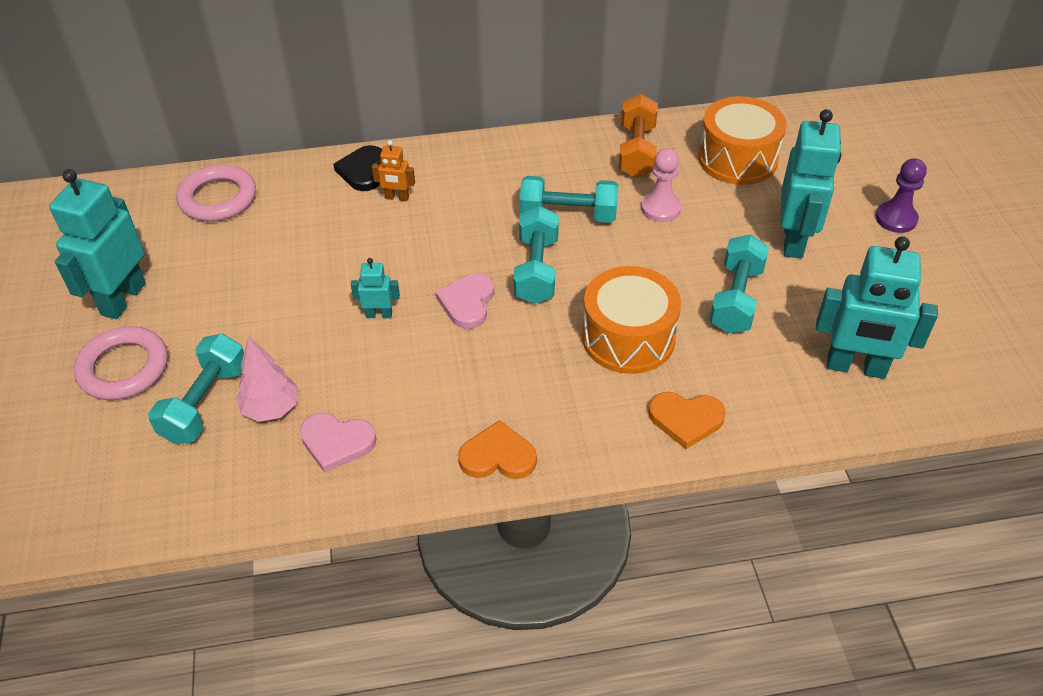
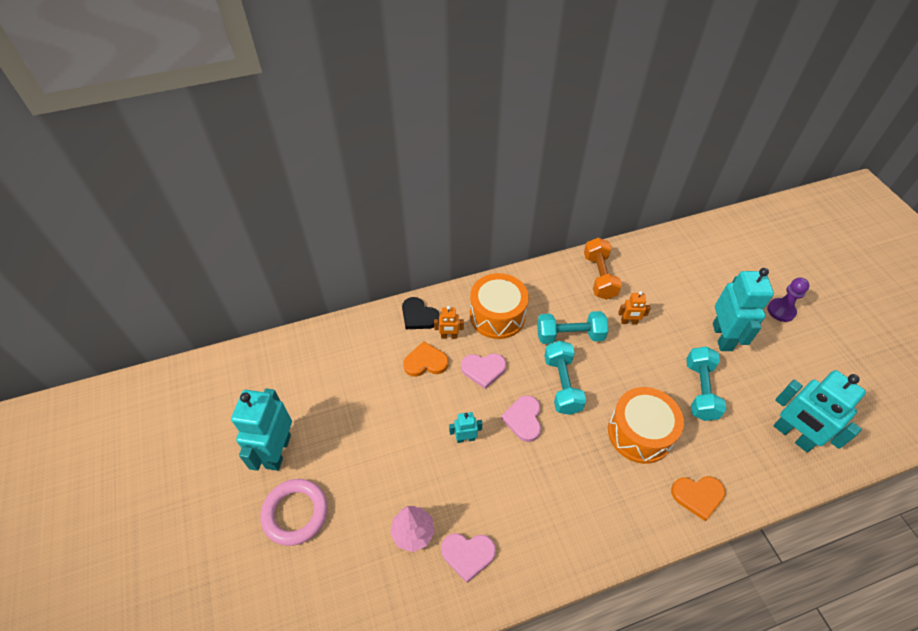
camera: 10 degrees left, 5 degrees up
(205, 403) = (364, 535): turquoise dumbbell -> none
(218, 198) = (322, 353): pink ring -> none
(363, 171) = (419, 316): black heart -> black heart turned 45 degrees counterclockwise
(431, 241) = (483, 370): none -> pink heart
(498, 456) = (582, 548): orange heart -> orange heart (425, 362)
(660, 208) = (629, 322): pink pawn -> orange robot
(737, 159) = (666, 274): orange drum -> orange drum (497, 315)
(856, 367) = (792, 435): turquoise robot -> turquoise robot turned 45 degrees clockwise

